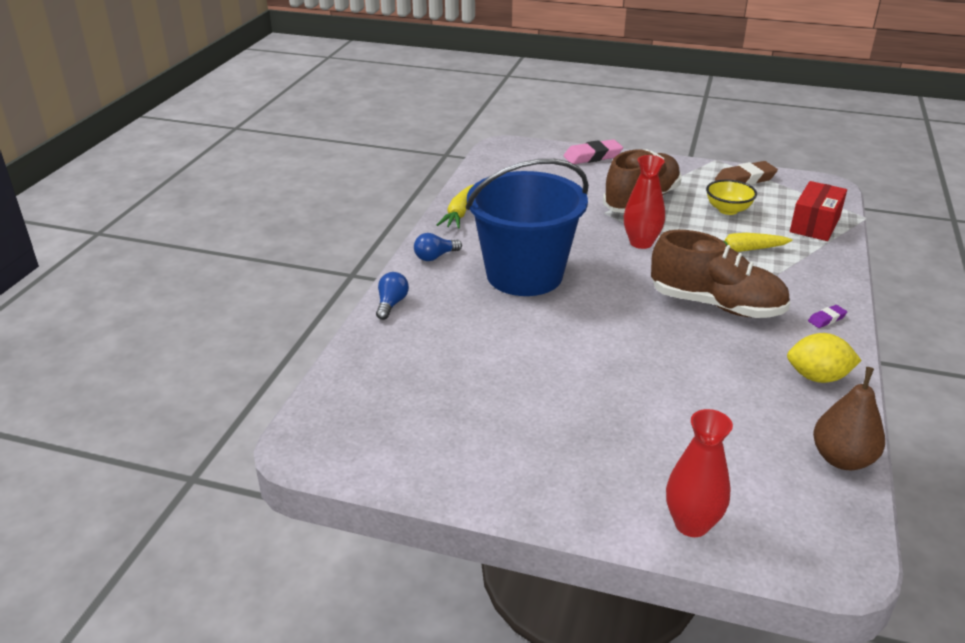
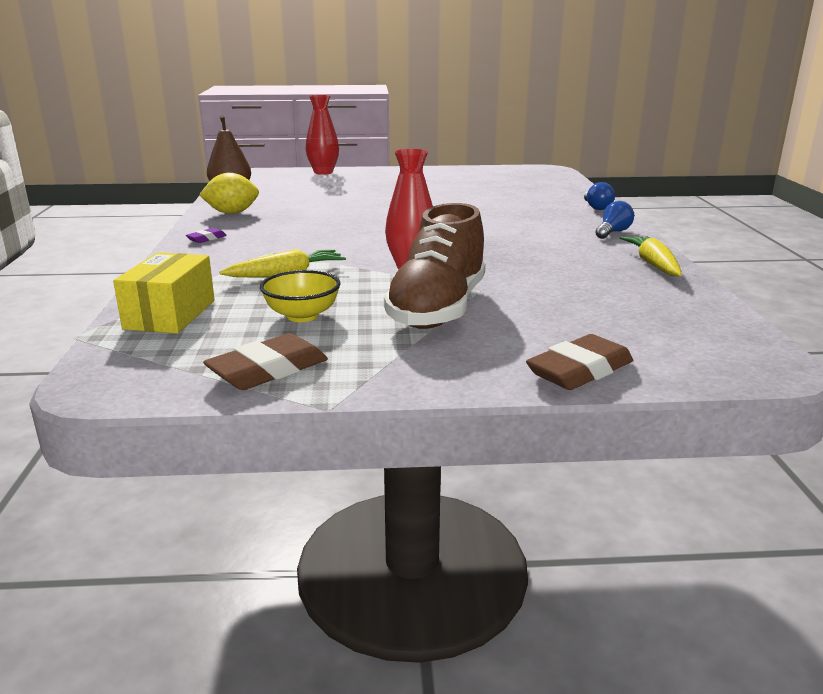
camera: 160 degrees right, 10 degrees down
(524, 275) = (511, 232): blue bucket -> none
(592, 156) = (580, 371): pink eraser -> brown eraser
(716, 305) = (315, 235): brown shoe -> none
(814, 225) = (170, 314): red box -> yellow box

